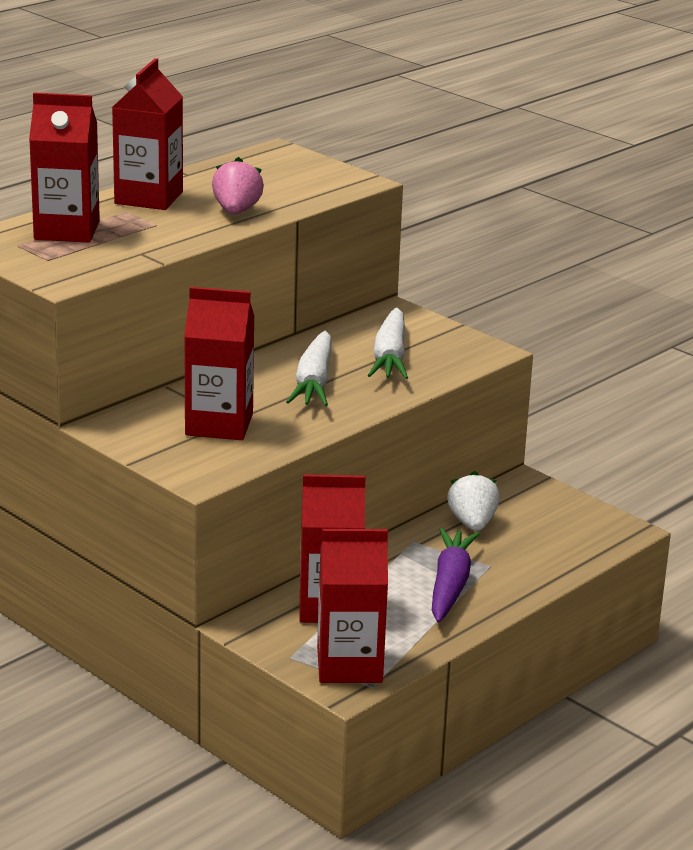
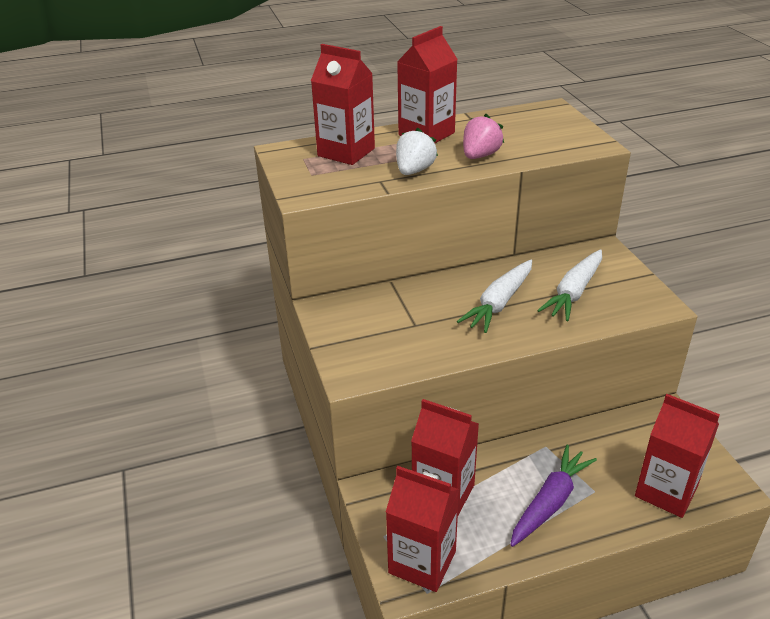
camera: 30 degrees right, 10 degrees up
(219, 424) = (401, 327): red carton -> red carton (666, 491)
(472, 523) = (602, 442): white strawberry -> white strawberry (414, 171)

